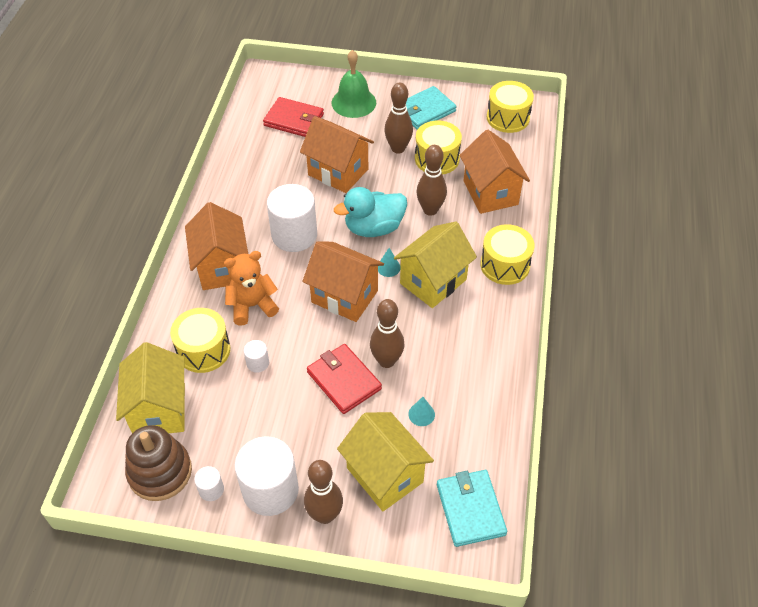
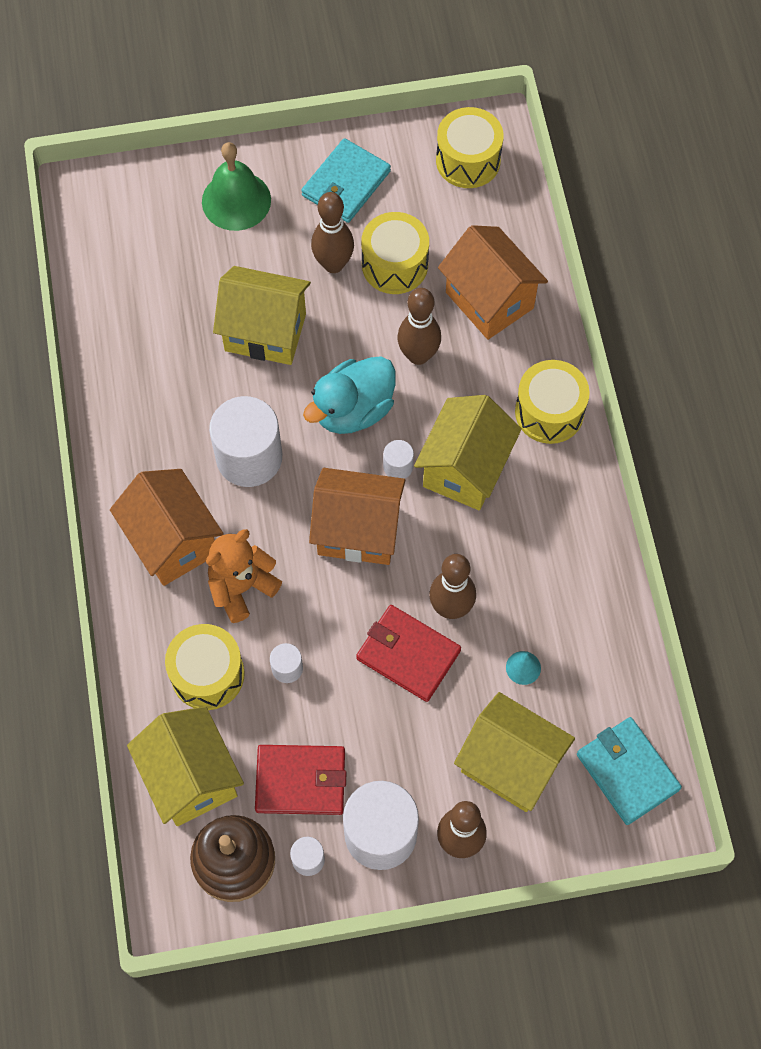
camera: 20 degrees left, 15 degrees up
(294, 120) = (162, 260): red wallet -> red wallet (301, 781)
(338, 172) = (265, 332): orange house -> yellow house
(388, 267) = (398, 466): turquoise cone -> white cylinder

